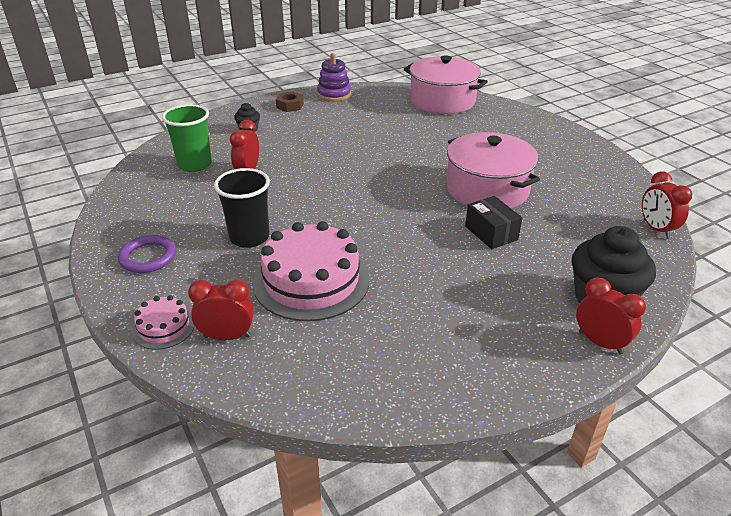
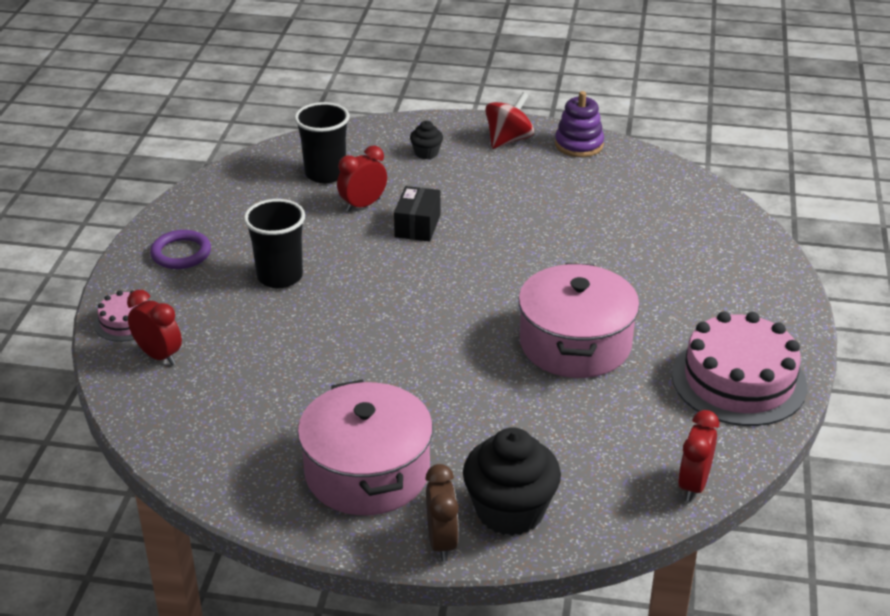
camera: 40 degrees right, 0 degrees up
(195, 164) = (325, 174): green cup -> black cup
(290, 106) = (508, 140): brown nut -> red spinning top
(311, 281) = (278, 345): pink cake -> pink cake (739, 380)
(442, 101) = (699, 209): pink pot -> pink pot (367, 472)
(491, 233) = (504, 390): black box -> black box (417, 226)
(600, 342) = (442, 542): red clock -> brown clock

